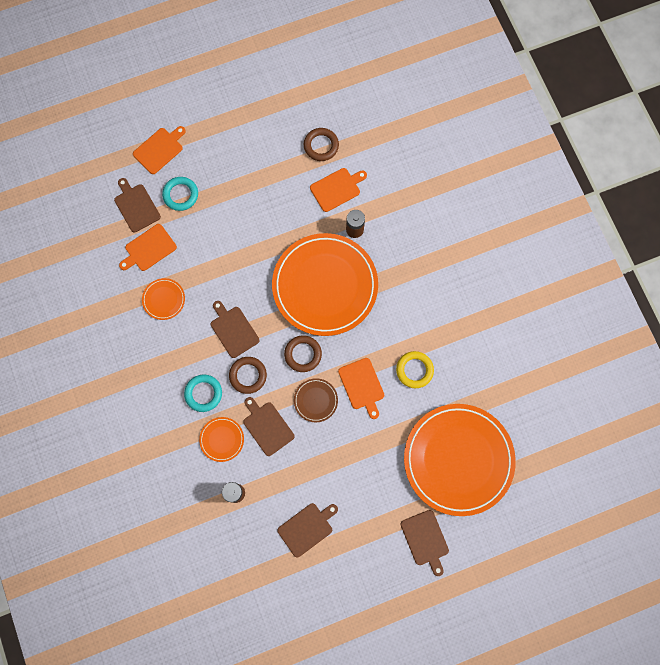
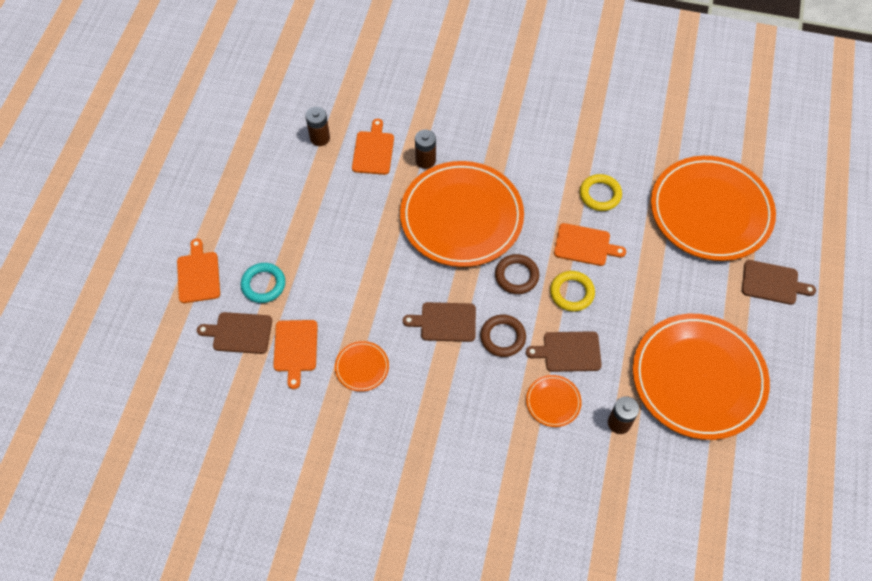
camera: 55 degrees left, 15 degrees down
(203, 393) = (491, 390): turquoise ring -> none
(307, 528) = (698, 378): brown cutting board -> orange plate
(315, 400) = (571, 293): brown plate -> yellow ring
(321, 146) = (320, 138): brown ring -> brown battery

